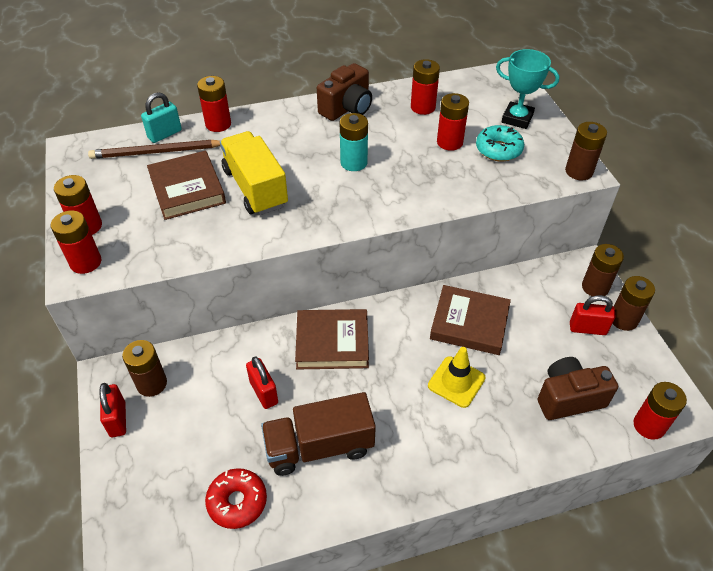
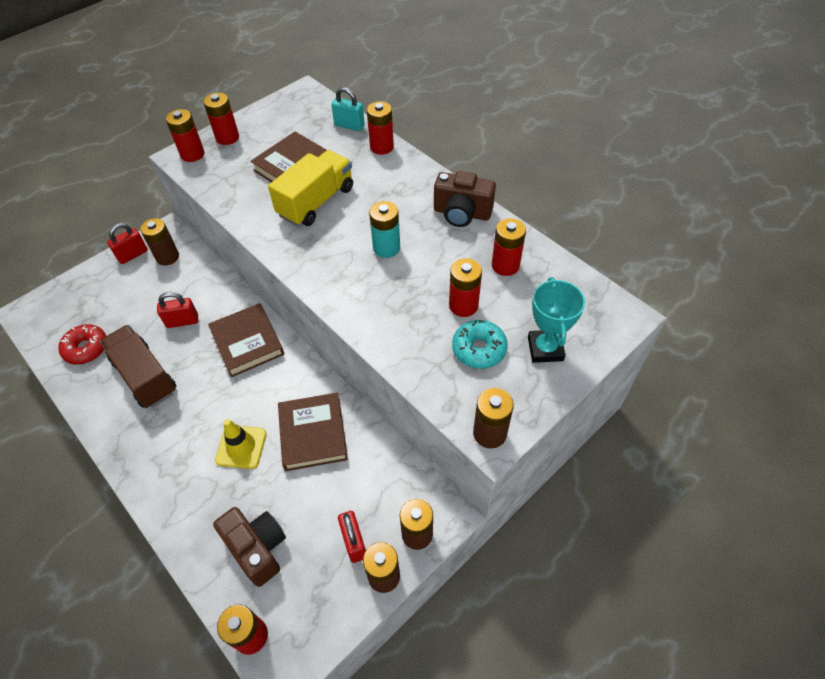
camera: 65 degrees right, 5 degrees up
(156, 152) = (325, 131): brown pencil -> none
(264, 392) = (182, 321): red padlock -> red padlock turned 45 degrees clockwise

